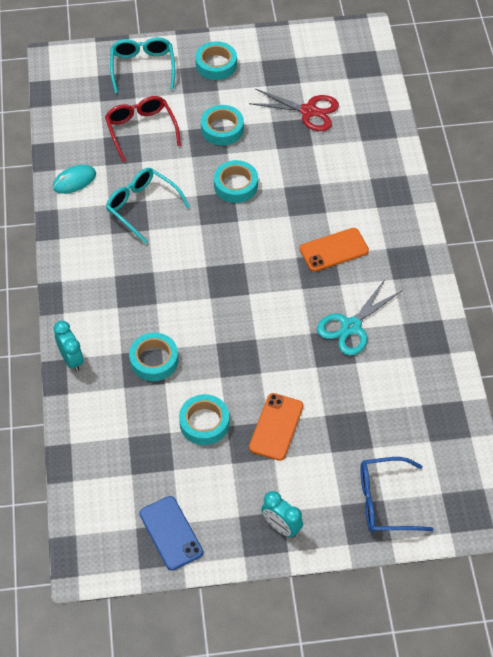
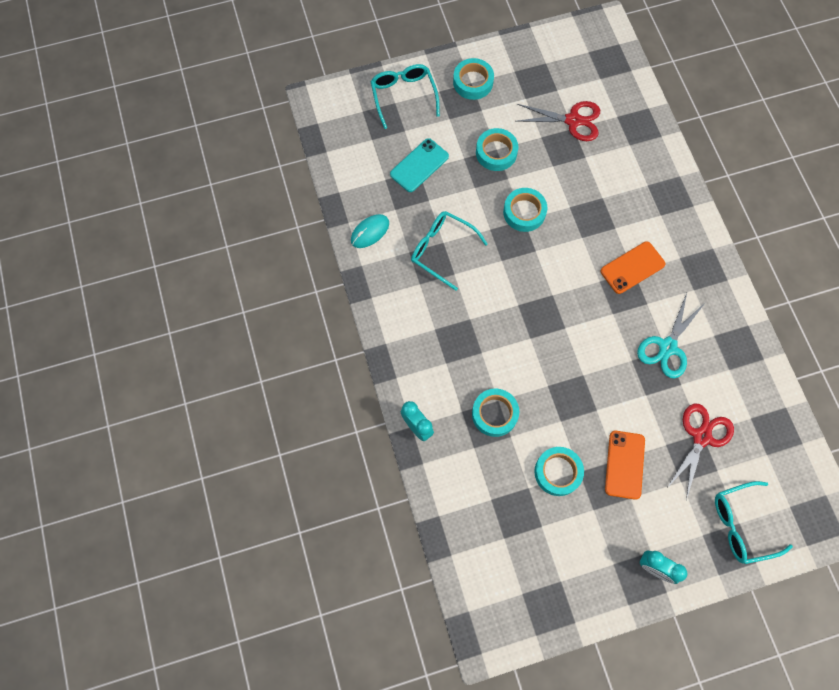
camera: 10 degrees left, 15 degrees up
(141, 130) = (419, 165): red glasses -> turquoise phone
(171, 533) = (556, 593): blue phone -> none
(364, 414) = (701, 437): none -> red scissors
(385, 501) = (741, 524): blue glasses -> turquoise glasses

